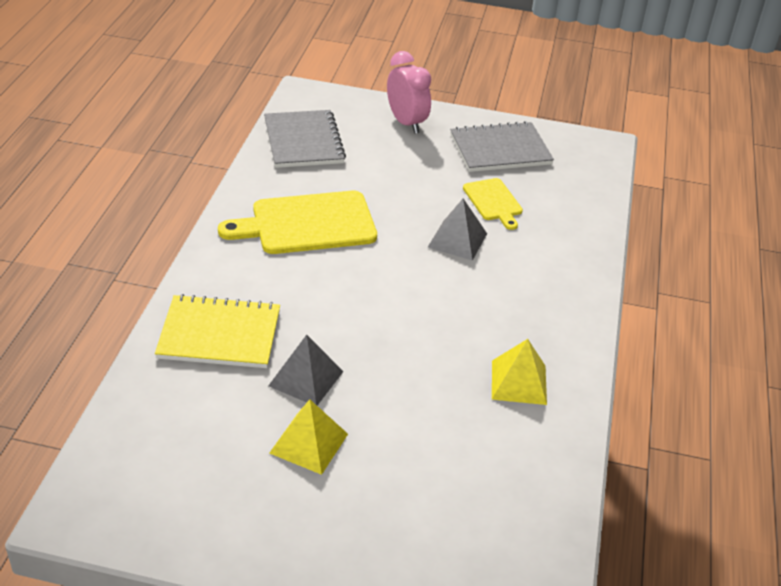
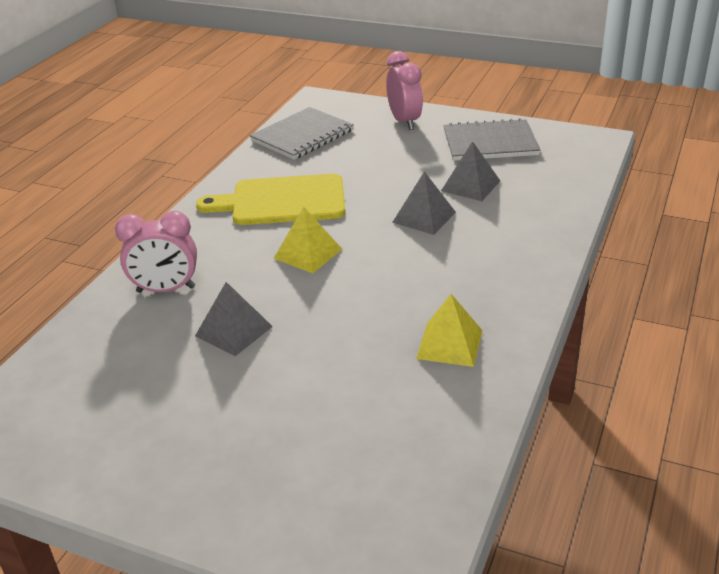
camera: 15 degrees right, 5 degrees down
(219, 334) = (166, 290): yellow notebook -> pink clock
(303, 141) = (302, 136): grey notebook -> grey notebook turned 45 degrees clockwise
(308, 443) = (215, 389): yellow pyramid -> yellow pyramid (308, 253)
(493, 201) = (470, 185): yellow cutting board -> grey pyramid

